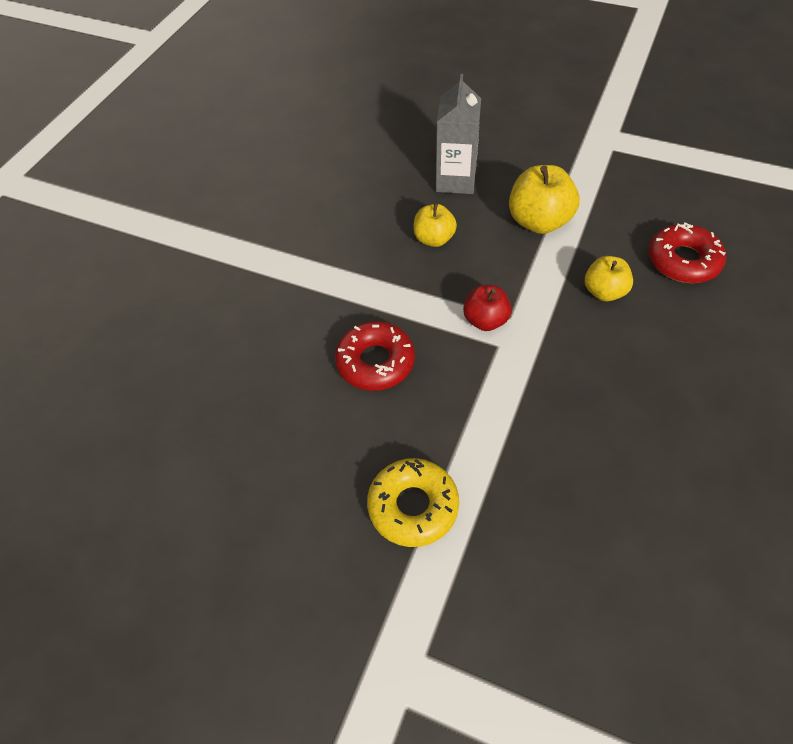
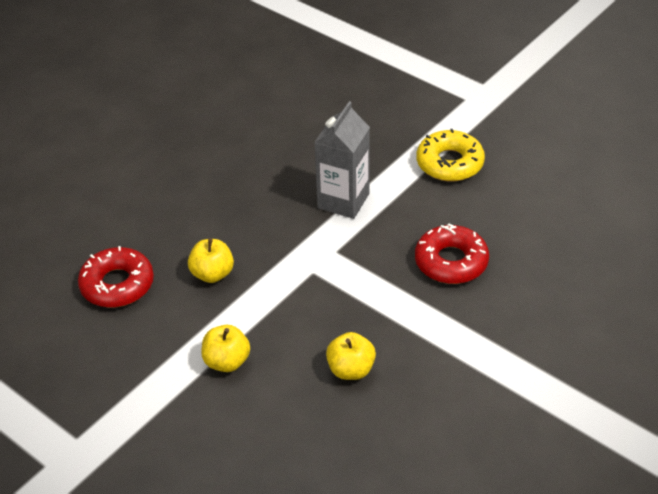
camera: 165 degrees left, 10 degrees down
(456, 180) = (292, 442): grey carton -> grey carton (343, 201)
(485, 320) = (336, 274): red apple -> none
(539, 221) = (227, 361): yellow apple -> yellow apple, size x0.63

